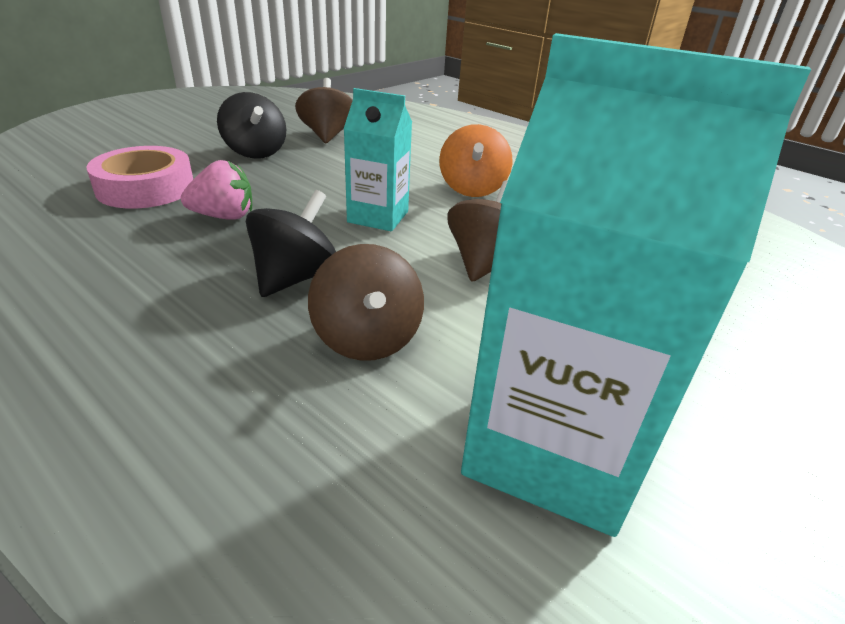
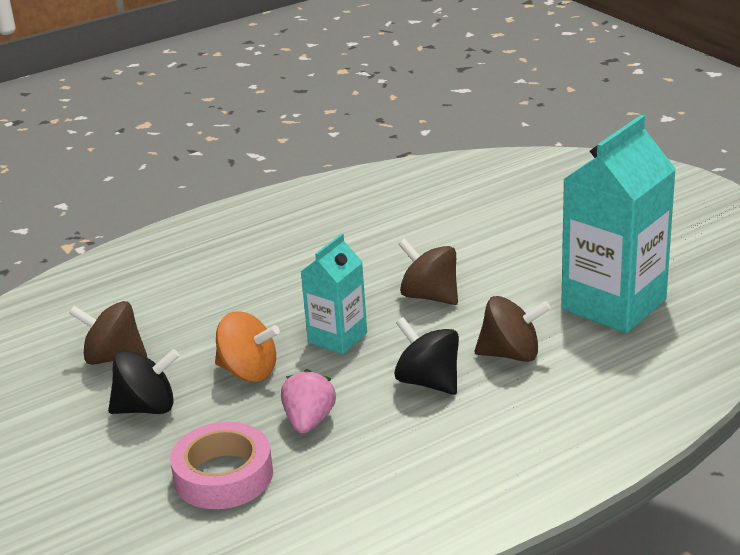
camera: 70 degrees left, 5 degrees down
(472, 188) = (297, 283): orange spinning top -> orange spinning top (248, 371)

